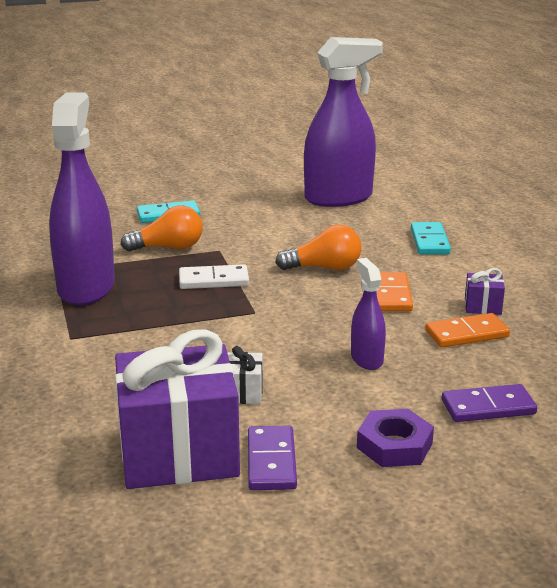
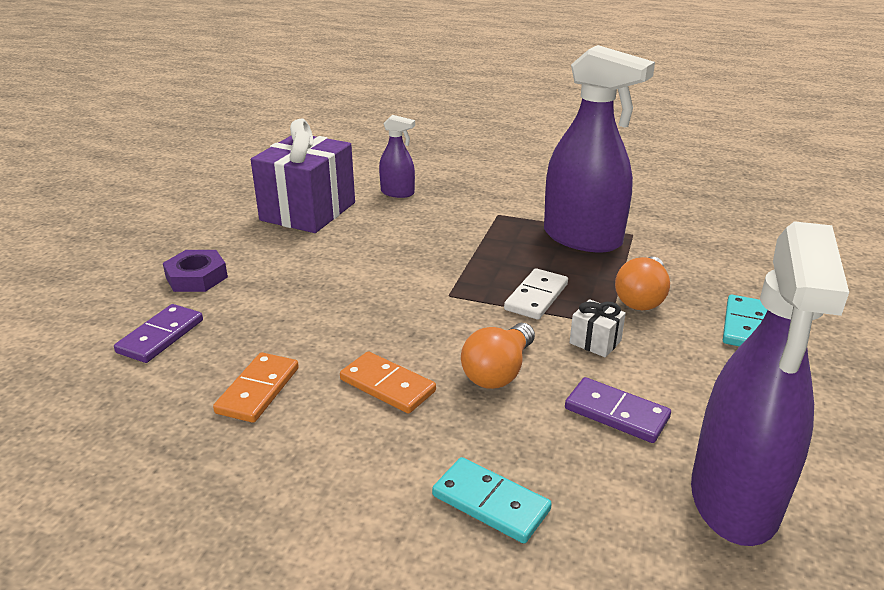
camera: 125 degrees right, 5 degrees up
(244, 392) = (338, 249): white gift -> white gift (595, 342)
(271, 461) = (255, 233): purple domino -> purple domino (616, 413)
(366, 359) = (303, 315): purple spray bottle -> purple spray bottle (397, 193)
(482, 307) = (285, 436): purple gift -> none

